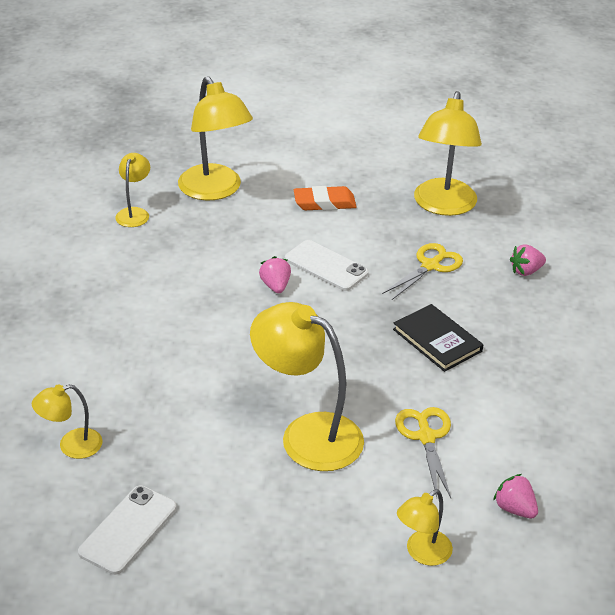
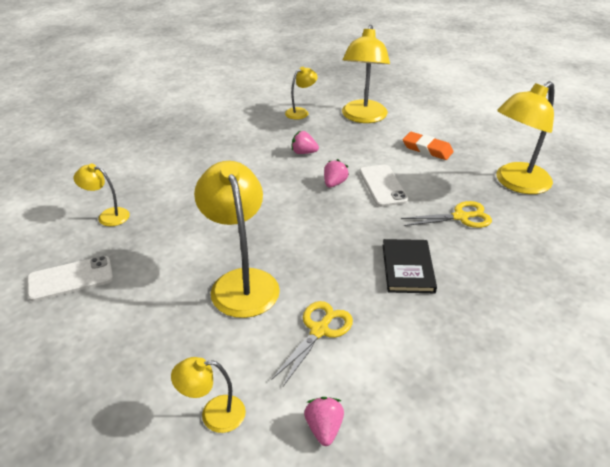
camera: 40 degrees right, 0 degrees up
(526, 271) = (539, 254): pink strawberry -> pink strawberry (304, 152)

